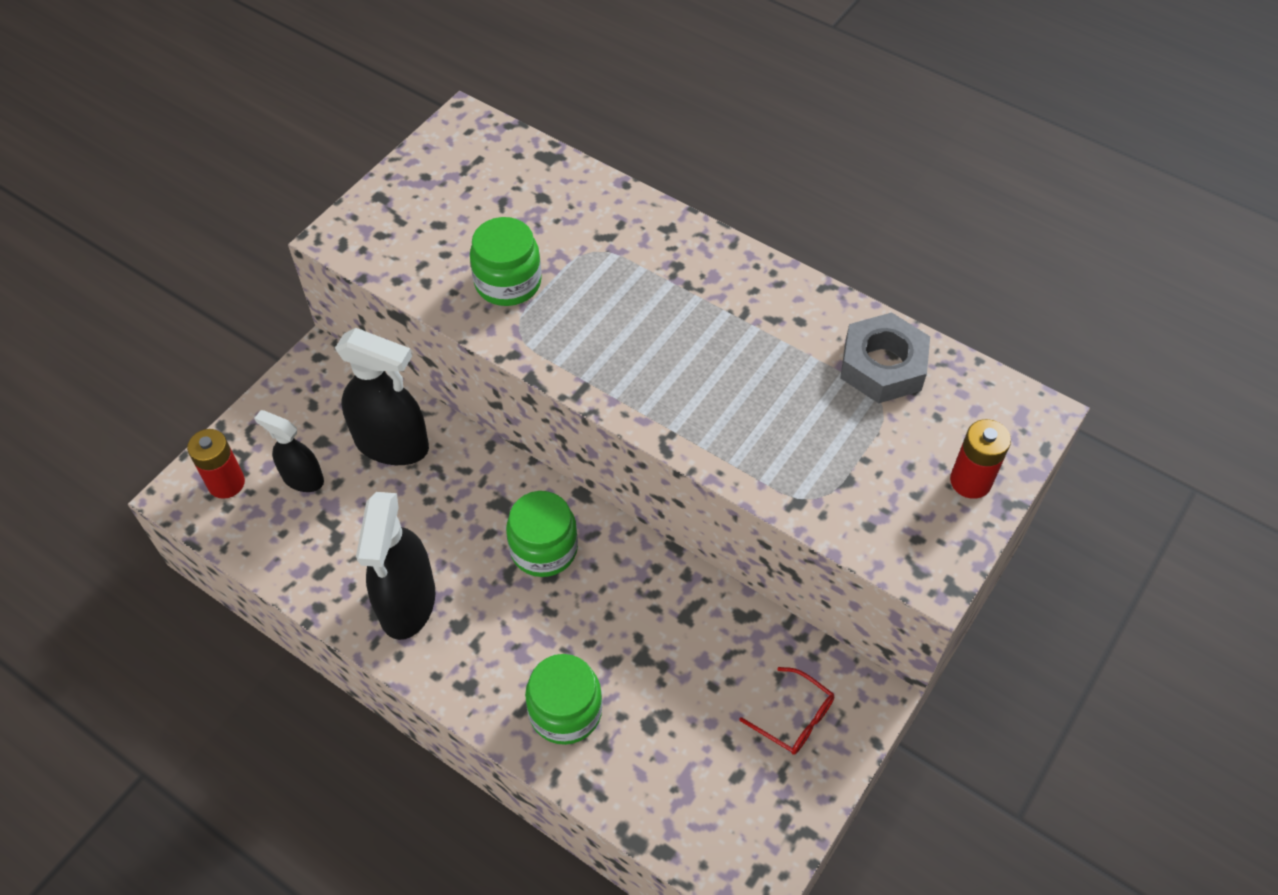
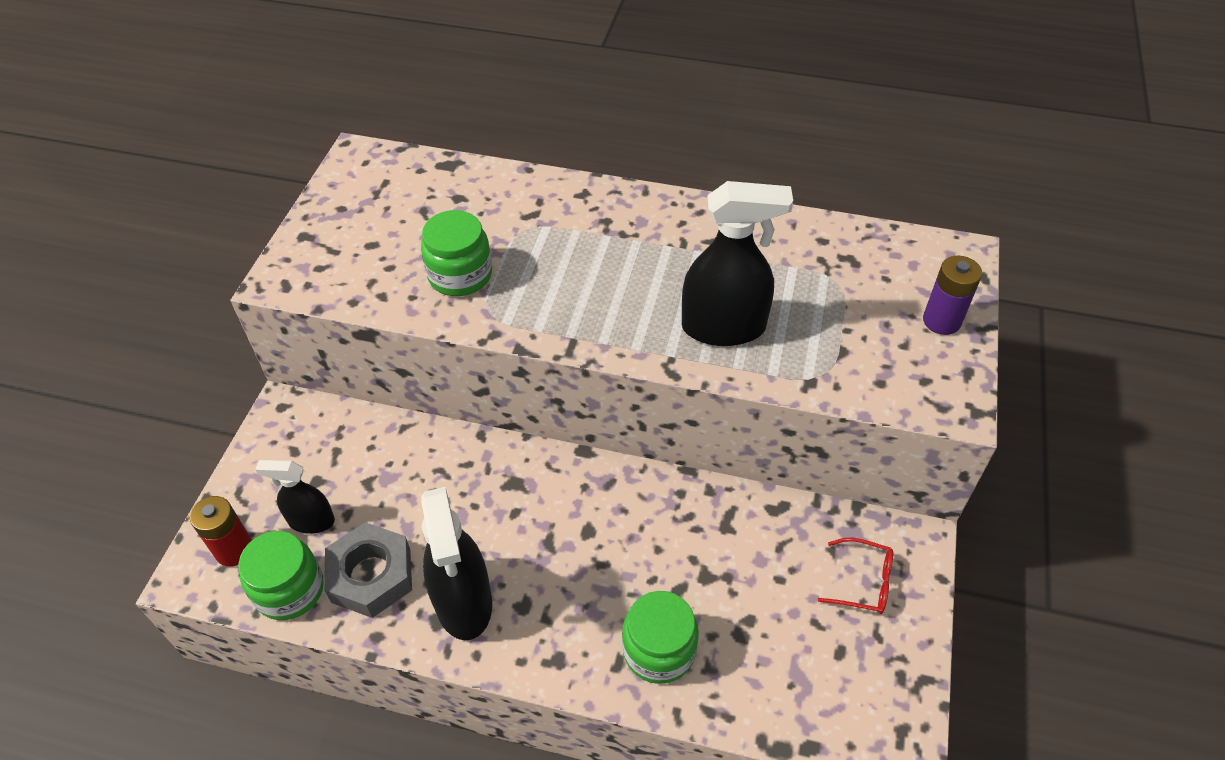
camera: 20 degrees left, 5 degrees down
(392, 444) = (387, 462): black spray bottle -> black spray bottle (724, 327)
(544, 549) = (571, 510): green jar -> green jar (289, 590)
(882, 366) = (820, 252): grey nut -> grey nut (371, 575)
(970, 481) = (941, 321): red battery -> purple battery

